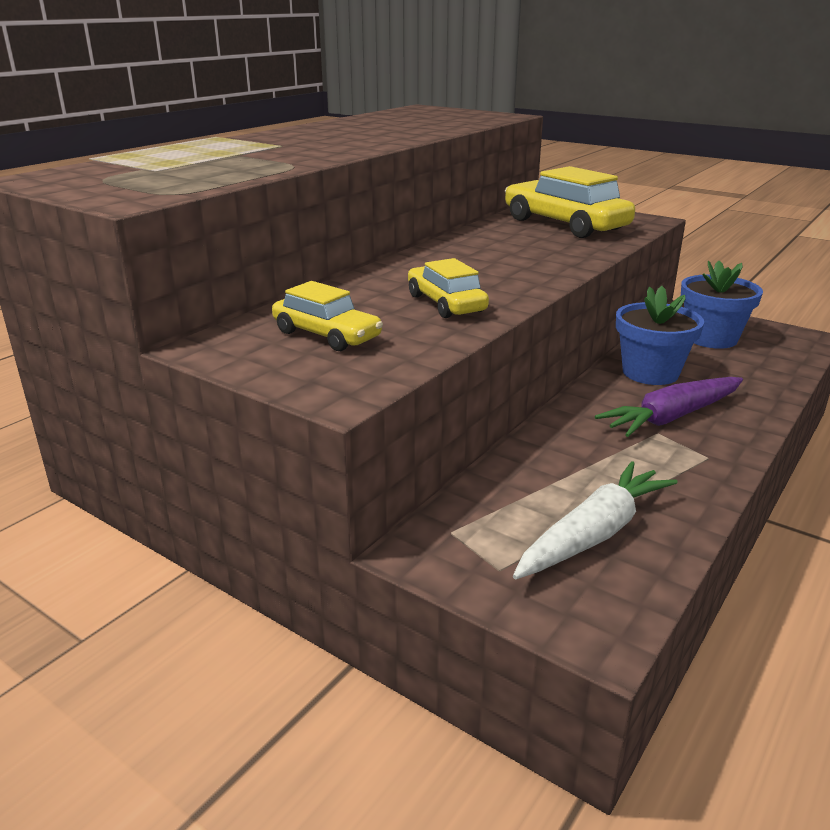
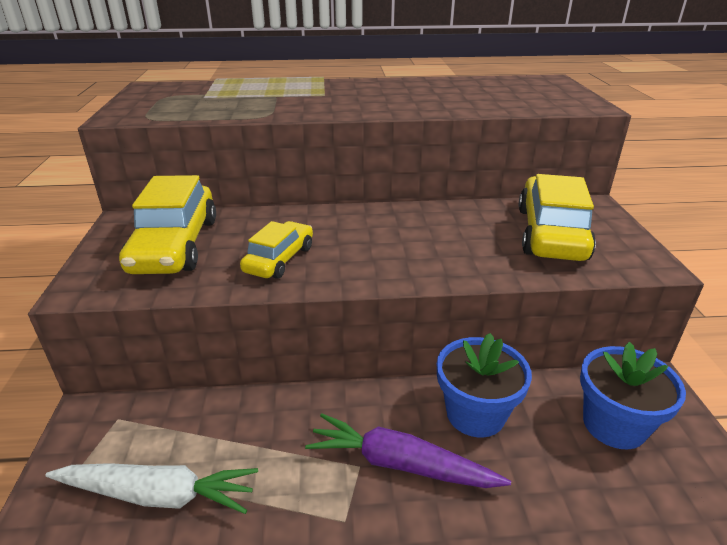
camera: 50 degrees right, 5 degrees up
(326, 335) = (175, 245): yellow car -> yellow car, size x1.70

